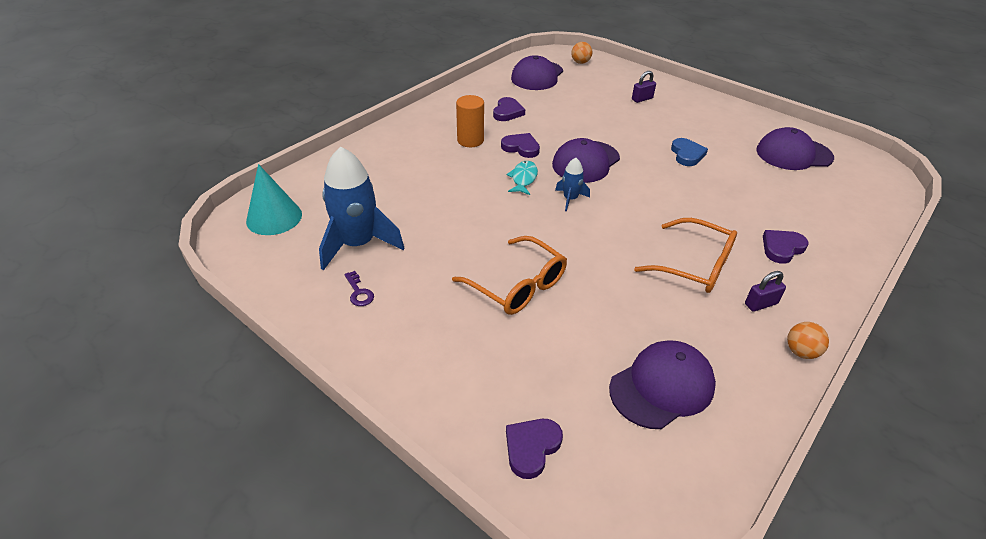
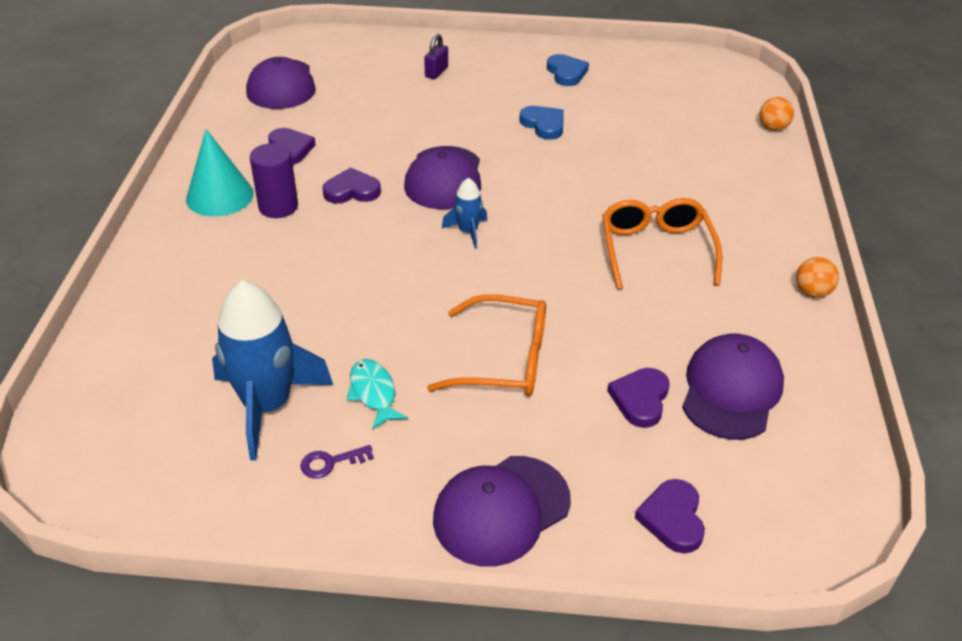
camera: 35 degrees left, 0 degrees up
(274, 217) = (110, 428): turquoise cone -> turquoise cone (220, 196)
(359, 292) = (330, 462): purple key -> purple key turned 135 degrees clockwise
(470, 140) = (278, 207): orange cylinder -> purple cylinder
(523, 179) = (392, 229): turquoise fish -> turquoise fish (373, 393)
(580, 62) = (319, 47): orange ball -> orange ball (773, 128)
(694, 265) = (656, 250): orange glasses -> orange glasses turned 90 degrees counterclockwise
(736, 128) = (566, 73): none -> blue heart
(760, 304) = (744, 261): purple padlock -> none
(782, 248) = (716, 194): purple heart -> purple heart (640, 399)
(793, 154) = (645, 83): purple cap -> purple cap (501, 510)

